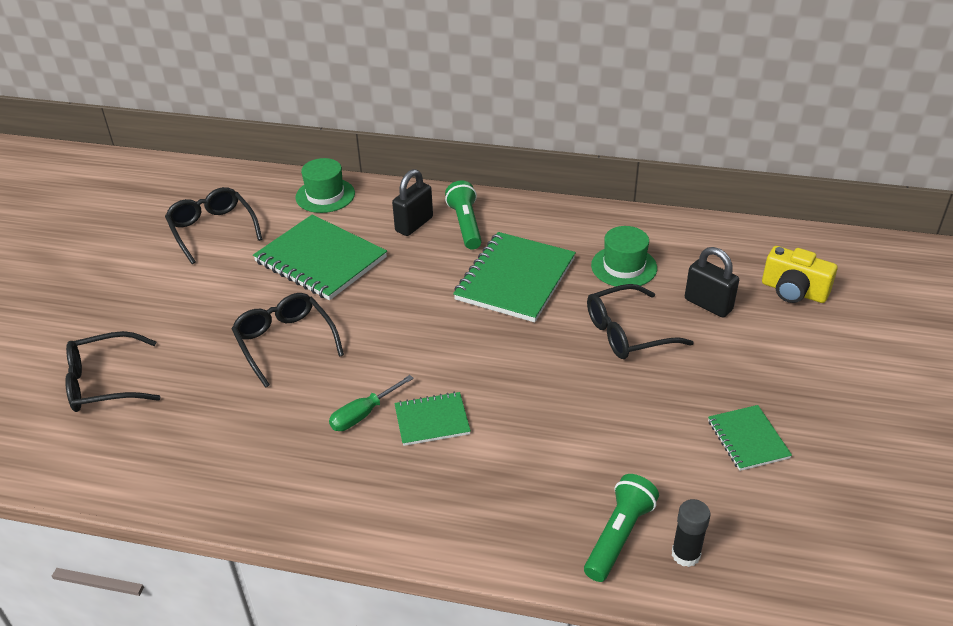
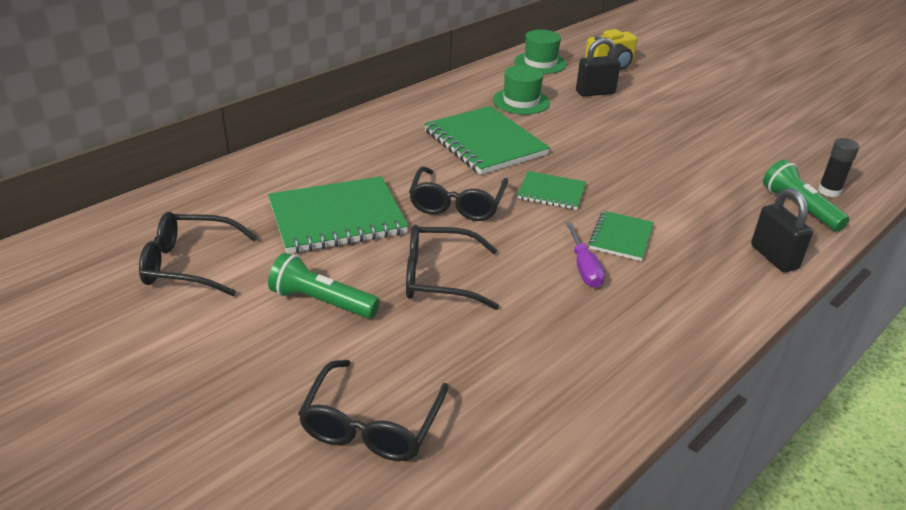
camera: 60 degrees left, 5 degrees down
(325, 195) = (236, 182): green hat -> green hat (540, 63)
(362, 415) = (584, 268): green screwdriver -> purple screwdriver
(414, 224) = (351, 157): black padlock -> black padlock (774, 257)
(465, 225) = (386, 136): green flashlight -> green flashlight (321, 302)
(627, 333) = (595, 128): black glasses -> black glasses (457, 204)
(748, 439) = (737, 132): green notebook -> green notebook (551, 192)

